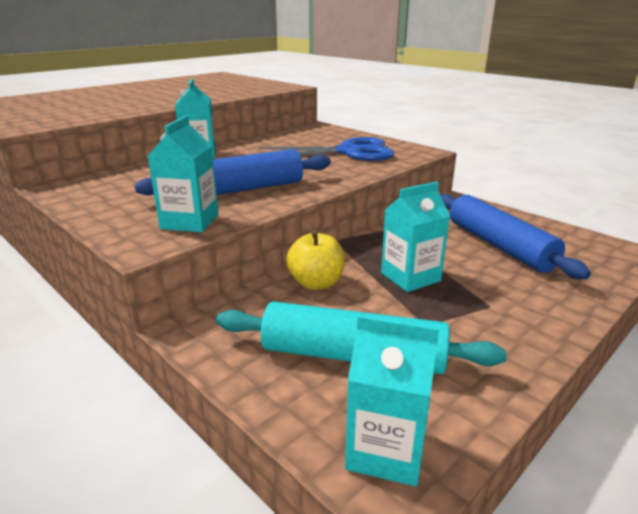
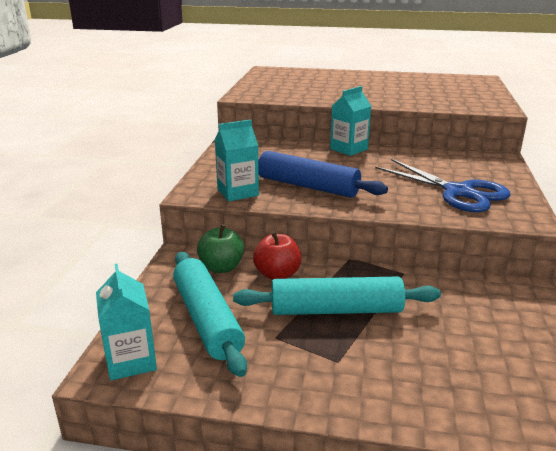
camera: 55 degrees right, 0 degrees up
(258, 310) = (221, 267): none -> green apple
(316, 283) = (277, 274): yellow apple -> red apple
(410, 277) = (336, 310): turquoise carton -> turquoise rolling pin
(498, 245) = (461, 340): blue rolling pin -> none

